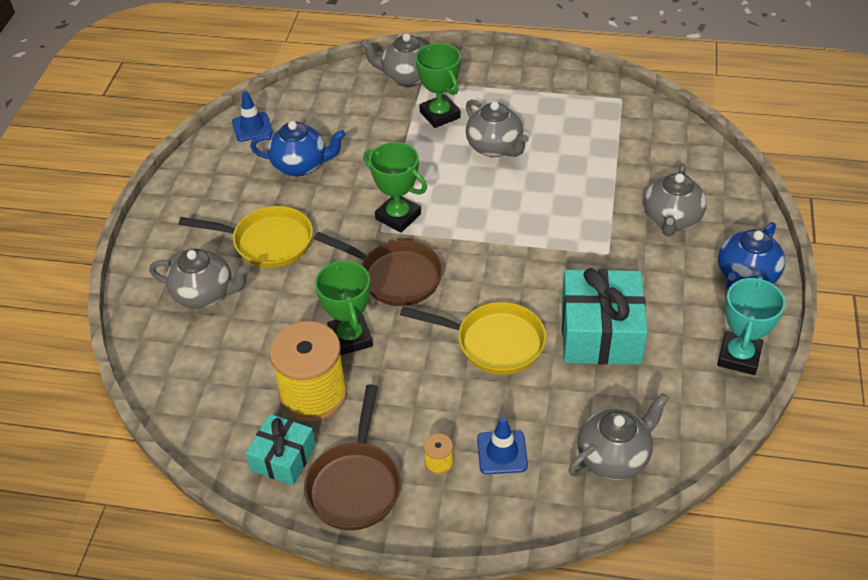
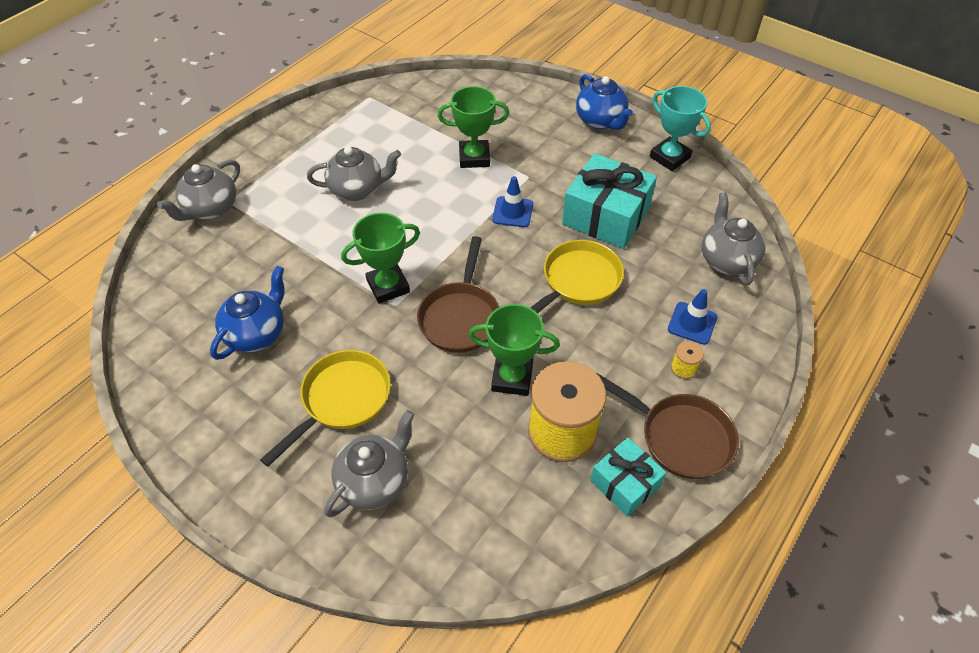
camera: 65 degrees left, 5 degrees up
(252, 127) = (161, 354): blue traffic cone -> blue traffic cone (512, 212)
(395, 277) = (460, 317): brown pan -> brown pan turned 135 degrees clockwise
(440, 115) = (283, 207): green trophy -> green trophy (474, 157)
(671, 220) = (520, 130): grey teapot -> none

